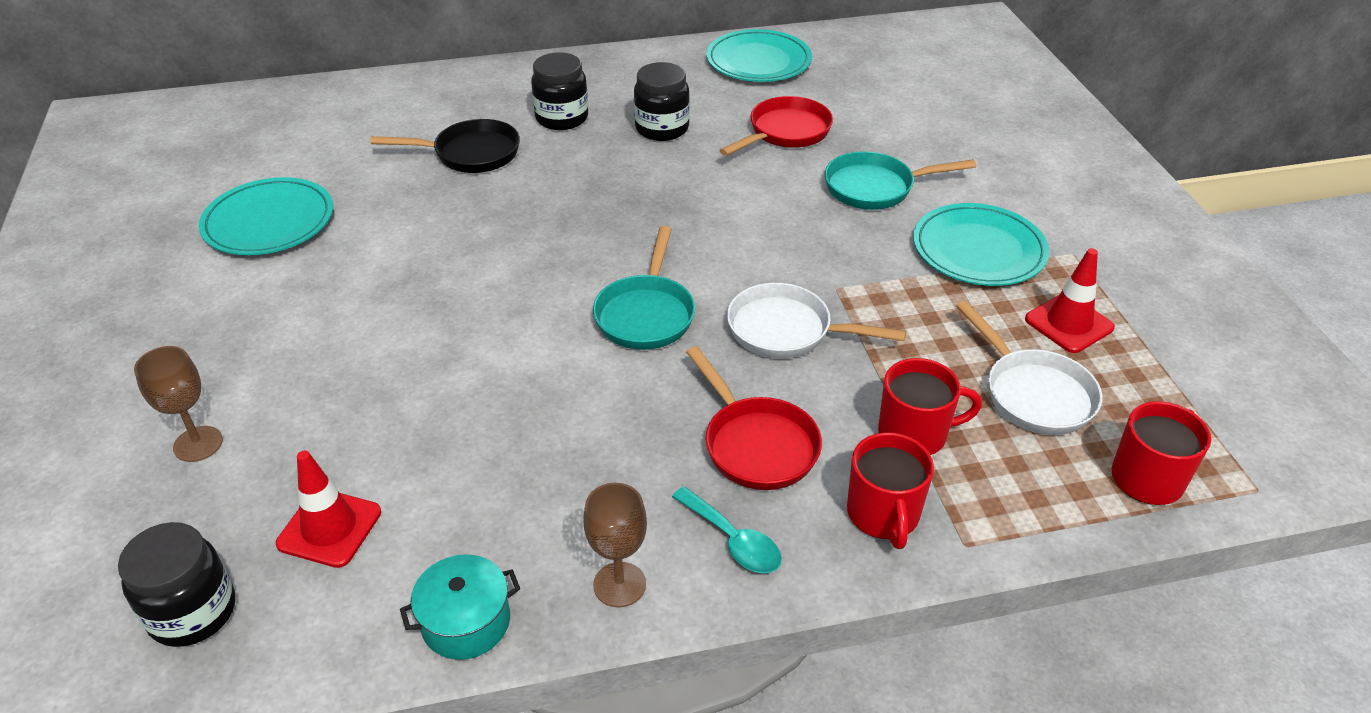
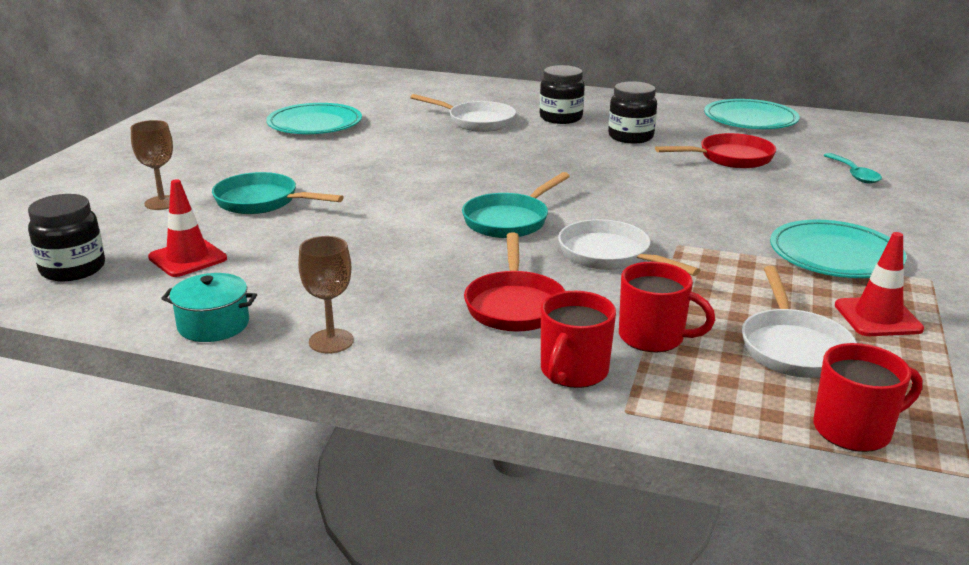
camera: 30 degrees right, 15 degrees down
(470, 154) = (476, 121): black pan -> white pan
(733, 540) = (437, 347): turquoise spoon -> turquoise spoon (854, 174)
(875, 188) = (776, 201): turquoise pan -> turquoise pan (262, 202)

